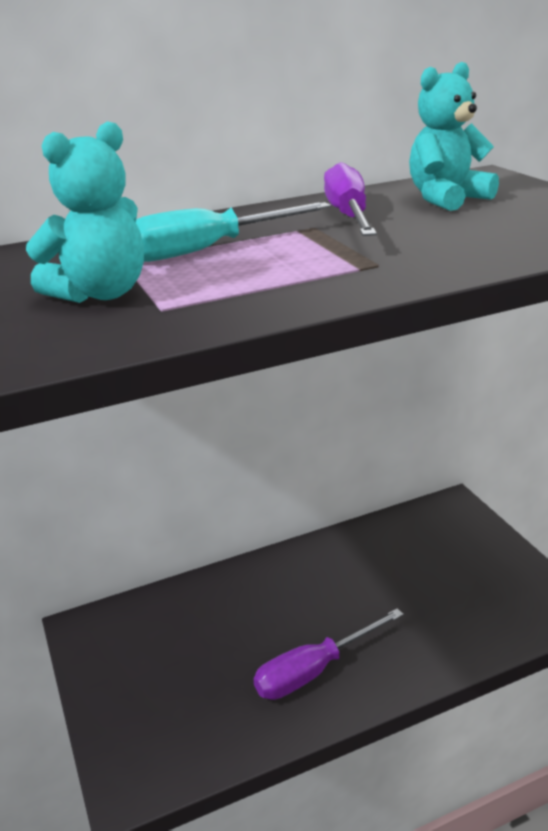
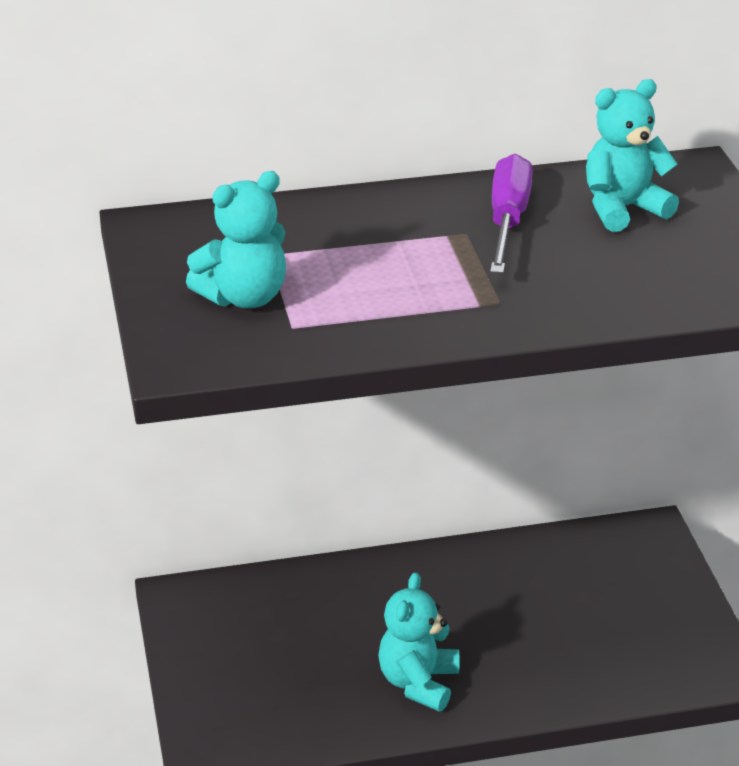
camera: 10 degrees right, 5 degrees up
(208, 250) = (352, 251): turquoise screwdriver -> none
(314, 670) = (418, 683): purple screwdriver -> turquoise teddy bear

